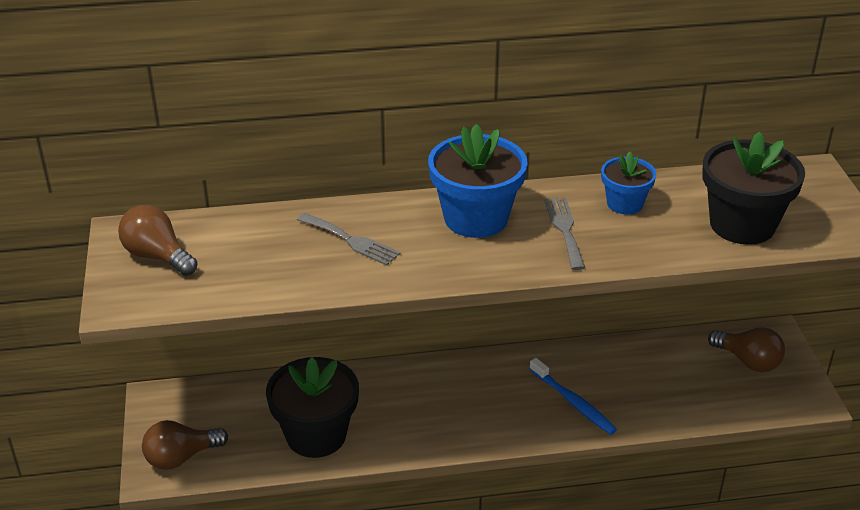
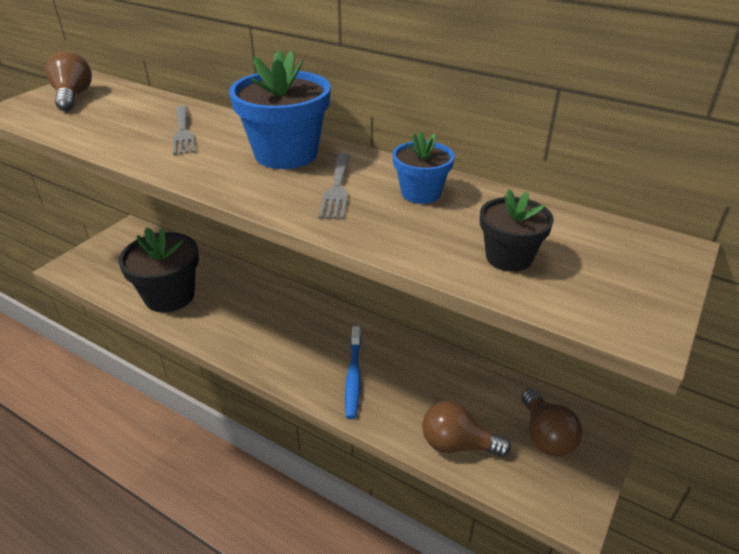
camera: 40 degrees right, 0 degrees up
(181, 457) = (91, 266): brown light bulb -> brown light bulb (457, 444)
(565, 229) = (337, 189): grey fork -> grey fork turned 150 degrees clockwise
(742, 225) = (509, 257): black flower pot -> black flower pot, size x0.57

